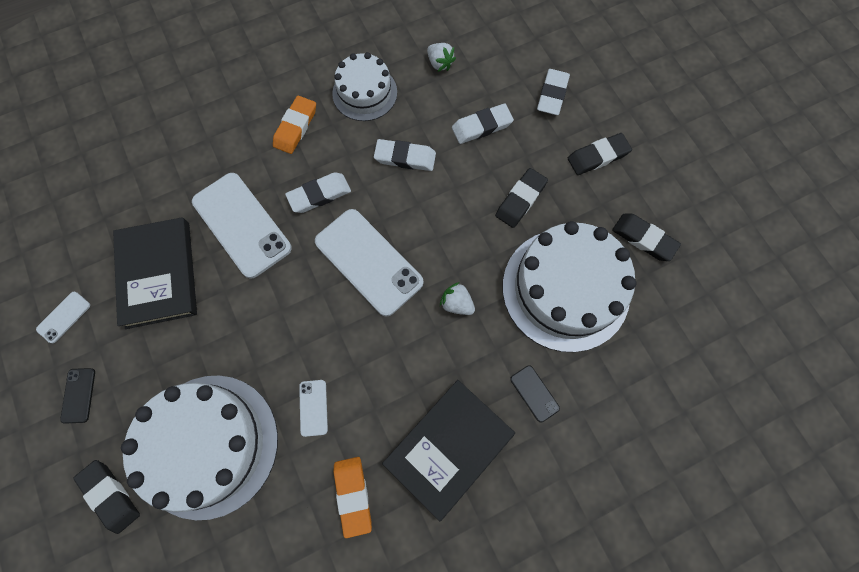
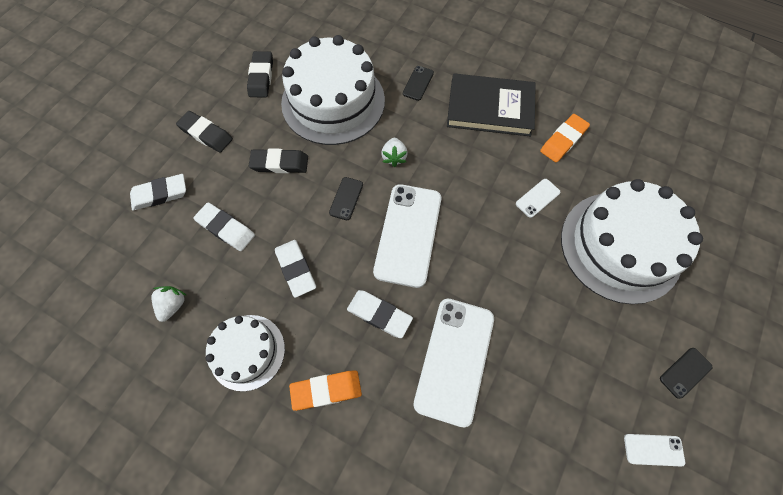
camera: 125 degrees left, 5 degrees down
(110, 495) = (709, 285): black eraser -> none
(158, 274) = (551, 396): black book -> none
(442, 233) = (346, 198): none -> black phone

